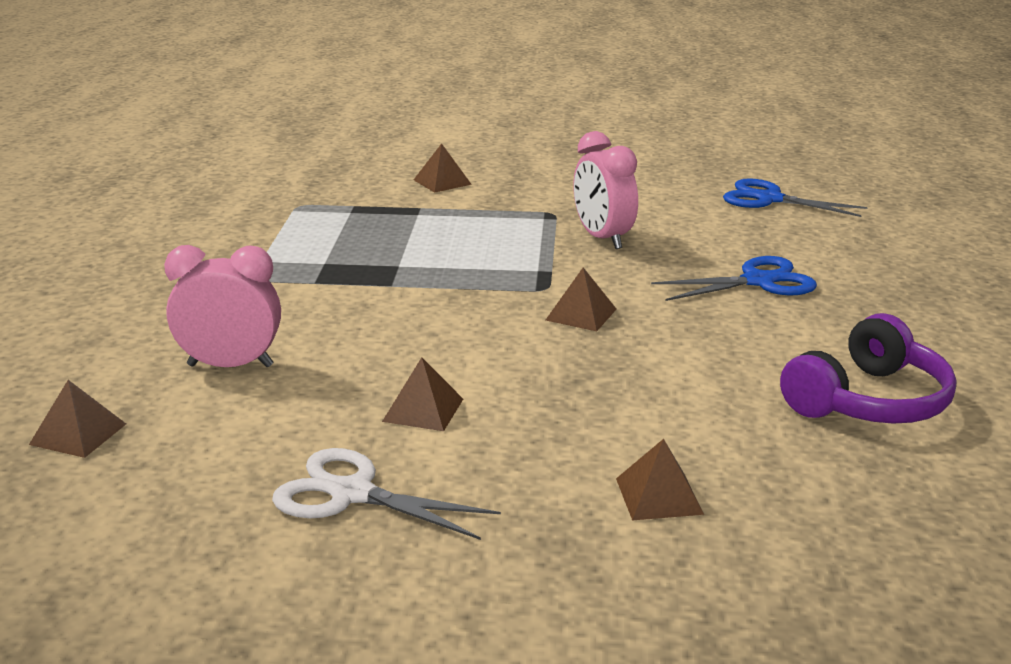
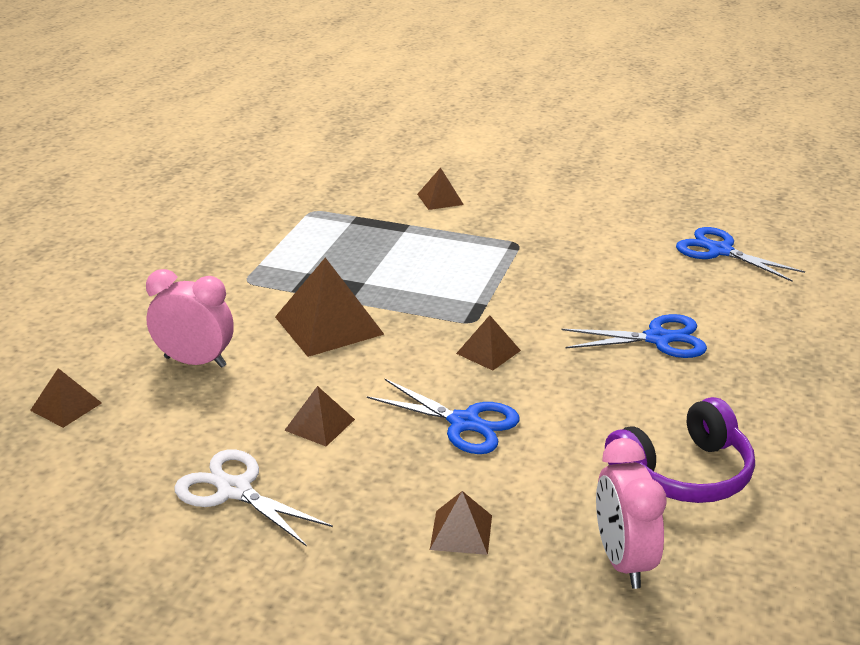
camera: 15 degrees right, 5 degrees up
(379, 310) = (329, 325): none -> brown pyramid
(595, 385) = (464, 423): none -> blue scissors
(602, 238) = (547, 276): pink clock -> pink clock (623, 561)

